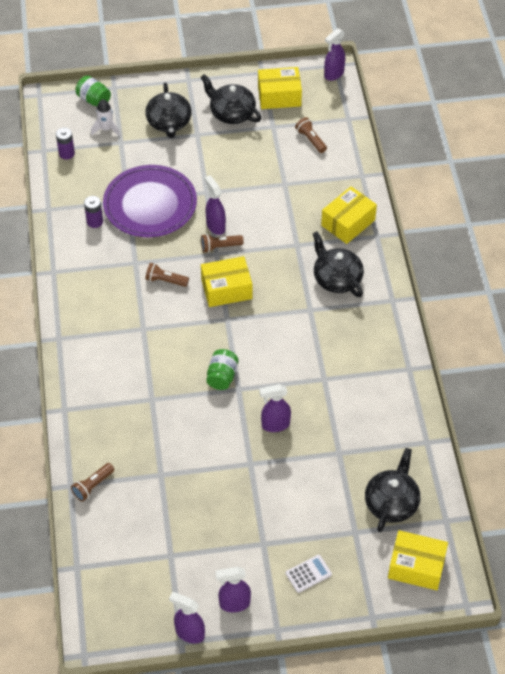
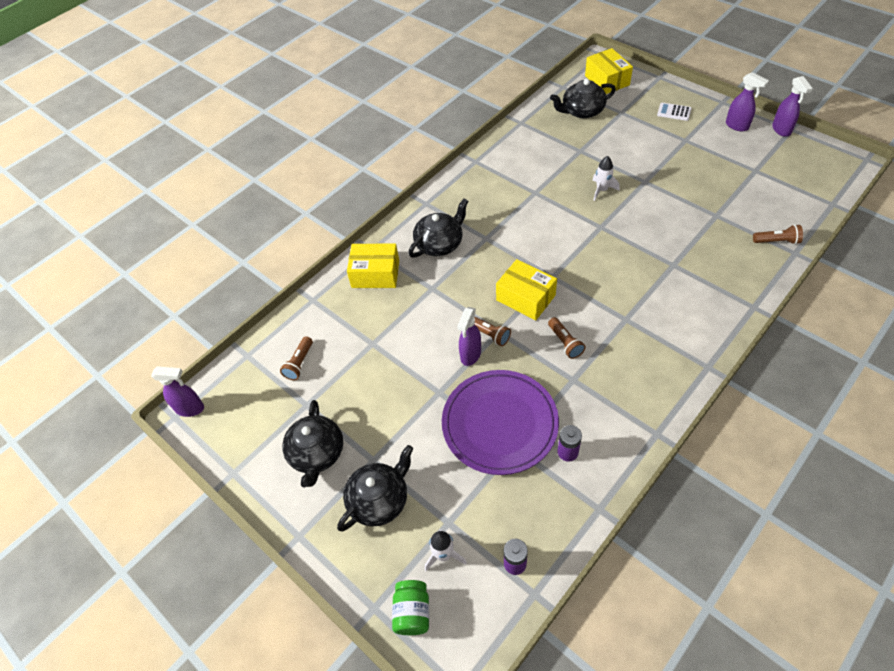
camera: 125 degrees left, 0 degrees up
(222, 376) = (603, 242): green jar -> none
(275, 425) = (602, 190): purple spray bottle -> white rocket
(279, 96) = (258, 431): yellow box -> none
(336, 278) = (440, 243): black teapot -> black teapot turned 150 degrees counterclockwise

